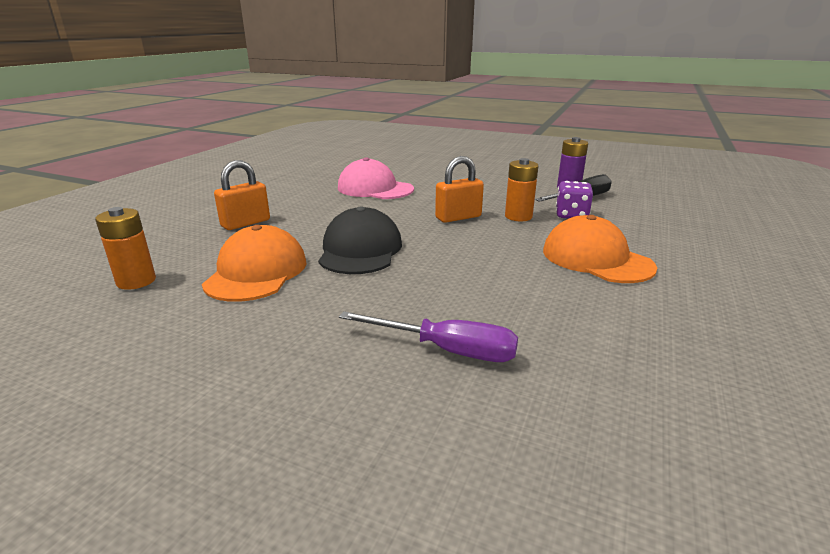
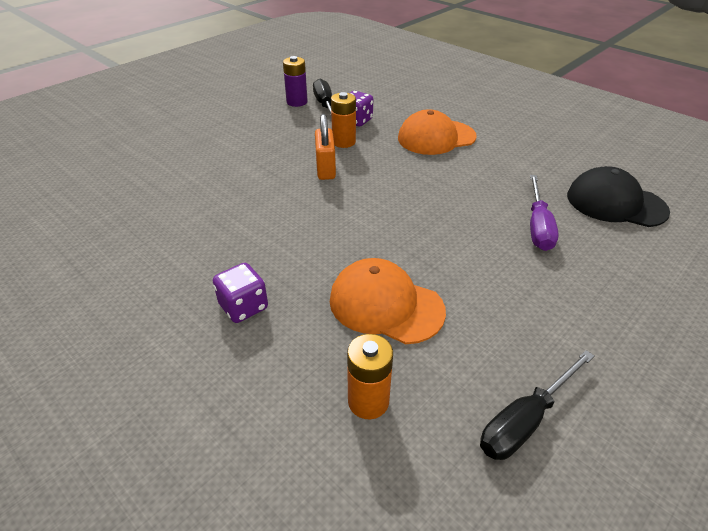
camera: 70 degrees left, 15 degrees up
(89, 361) = (525, 420): none -> black screwdriver
(245, 223) = (243, 307): orange padlock -> purple dice
(360, 250) = (367, 235): black cap -> black cap (615, 203)
(375, 188) = (204, 197): pink cap -> none
(447, 350) = (538, 226): purple screwdriver -> purple screwdriver turned 150 degrees clockwise

